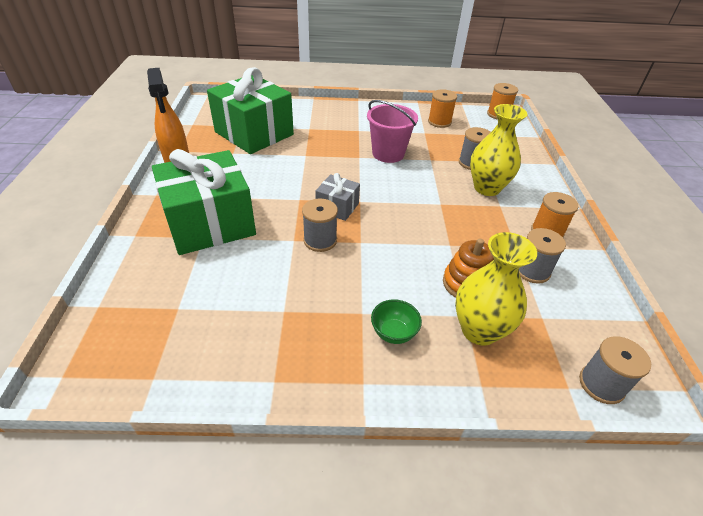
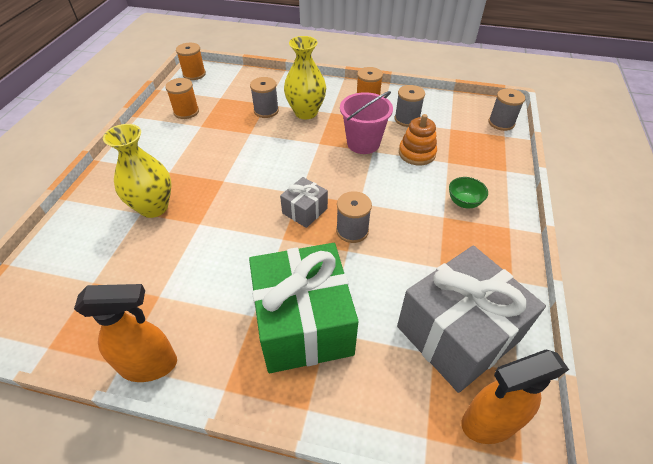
camera: 75 degrees left, 5 degrees up
(103, 351) = (488, 422): none -> orange spray bottle
(199, 327) = (457, 333): none -> grey gift
(254, 133) = (121, 270): green gift -> none
(388, 154) = (227, 158): pink bucket -> pink bucket (363, 143)
(479, 330) = (461, 159): yellow vase -> yellow vase (153, 207)

